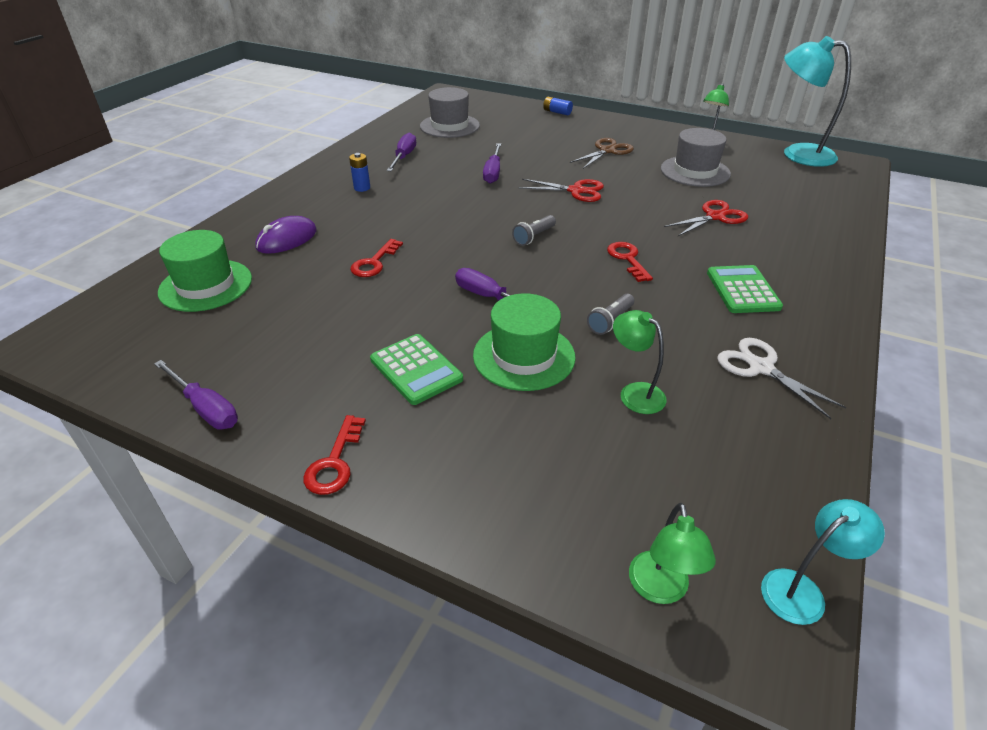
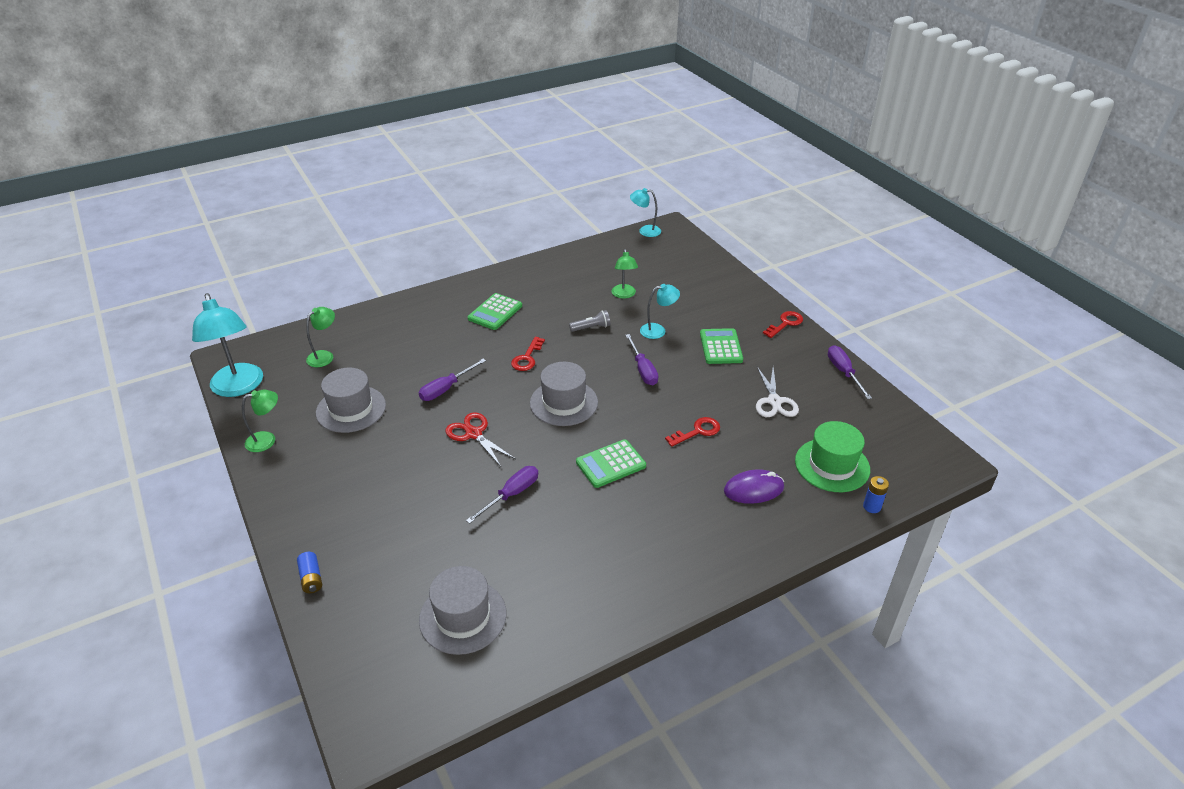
camera: 145 degrees left, 0 degrees up
(362, 188) = (651, 533): blue battery -> blue battery (872, 506)
(404, 157) = (571, 570): purple screwdriver -> purple screwdriver (446, 389)
(436, 212) = (610, 464): none -> green calculator
(524, 356) = (658, 330): green hat -> turquoise lamp
(534, 237) = (563, 403): grey flashlight -> grey hat
(607, 151) = (372, 473): brown scissors -> none
(660, 589) = (690, 247): green lamp -> green lamp (324, 356)
(715, 217) = (419, 362): red scissors -> none
(760, 368) = (552, 280): white scissors -> white scissors (774, 401)

